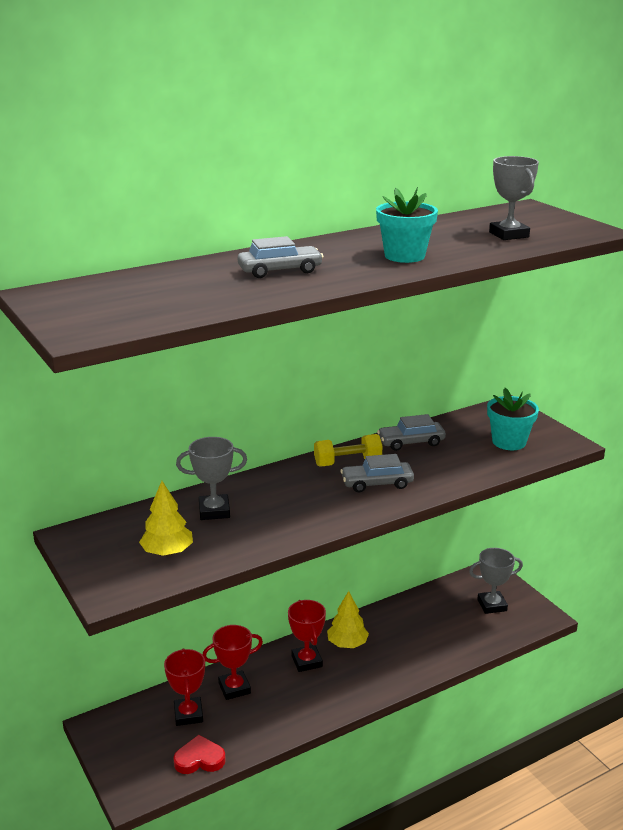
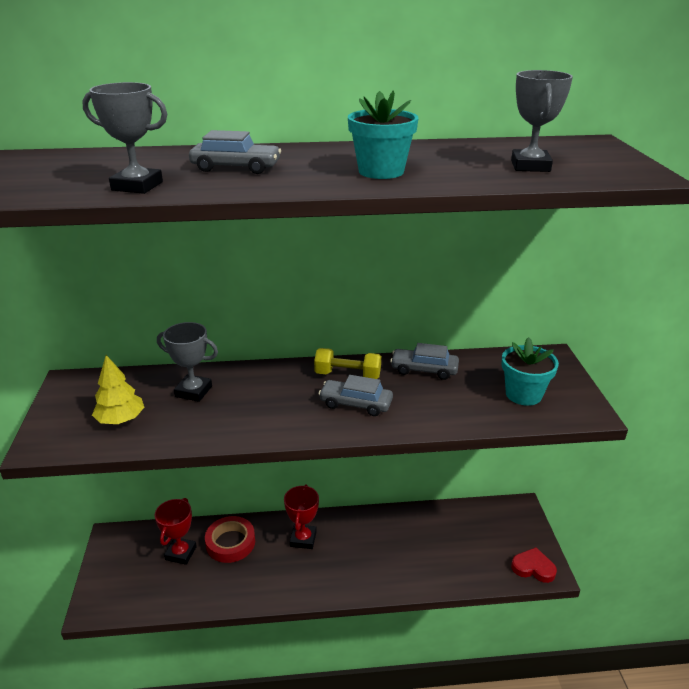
camera: 25 degrees right, 5 degrees up
(199, 759) = (160, 598): red heart -> red heart (533, 568)
(234, 688) = (230, 543): red trophy -> red tape
(347, 644) = (347, 534): yellow tree -> none
(492, 605) = (502, 542): grey trophy -> grey trophy (137, 186)

